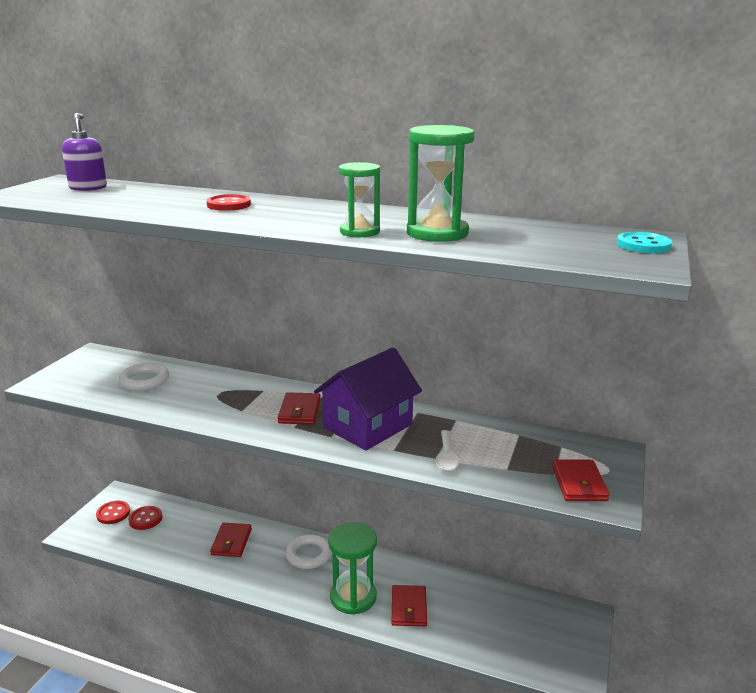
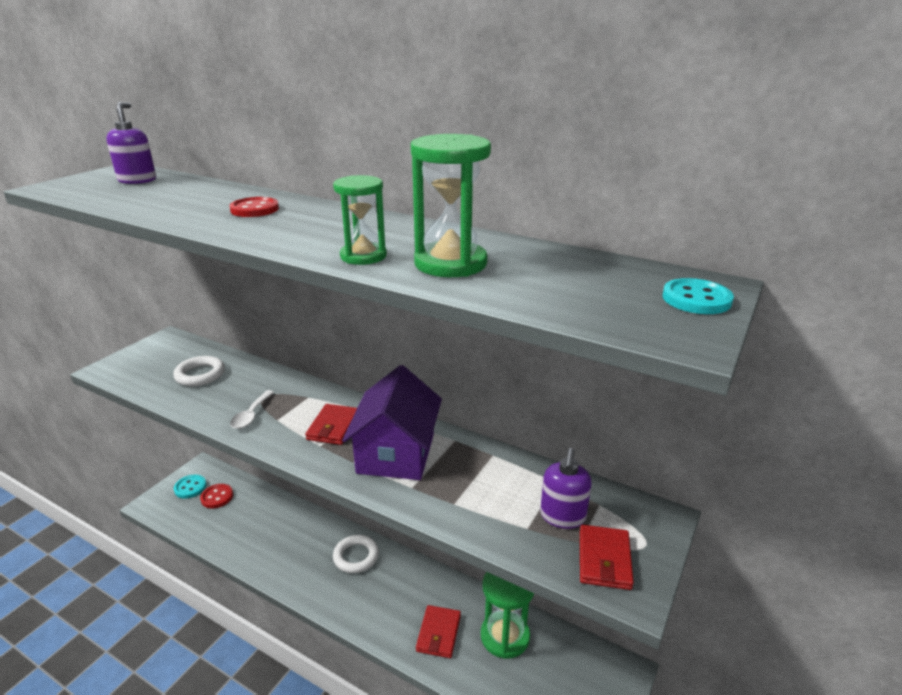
camera: 10 degrees right, 5 degrees up
(113, 513) = (190, 487): red button -> turquoise button
(231, 542) = (287, 532): red wallet -> none
(353, 597) = (386, 612): green hourglass -> green hourglass (505, 636)
(368, 426) = (396, 453): purple house -> purple house turned 45 degrees counterclockwise
(446, 456) = (465, 503): white spoon -> white spoon (251, 415)
(533, 458) = (562, 517): none -> purple soap dispenser

